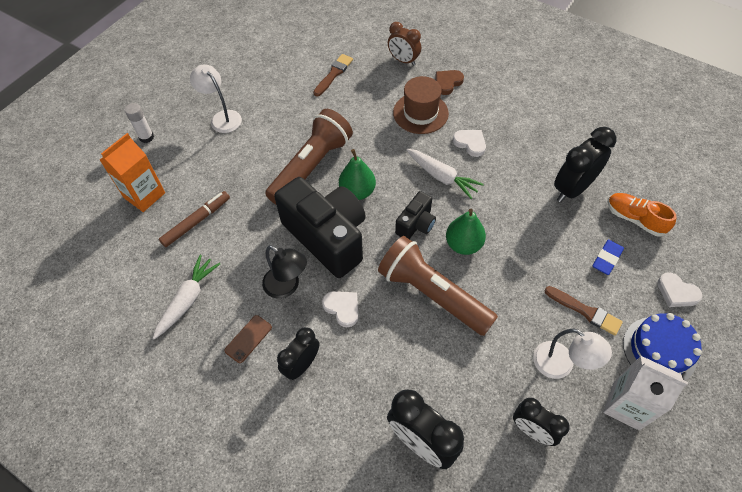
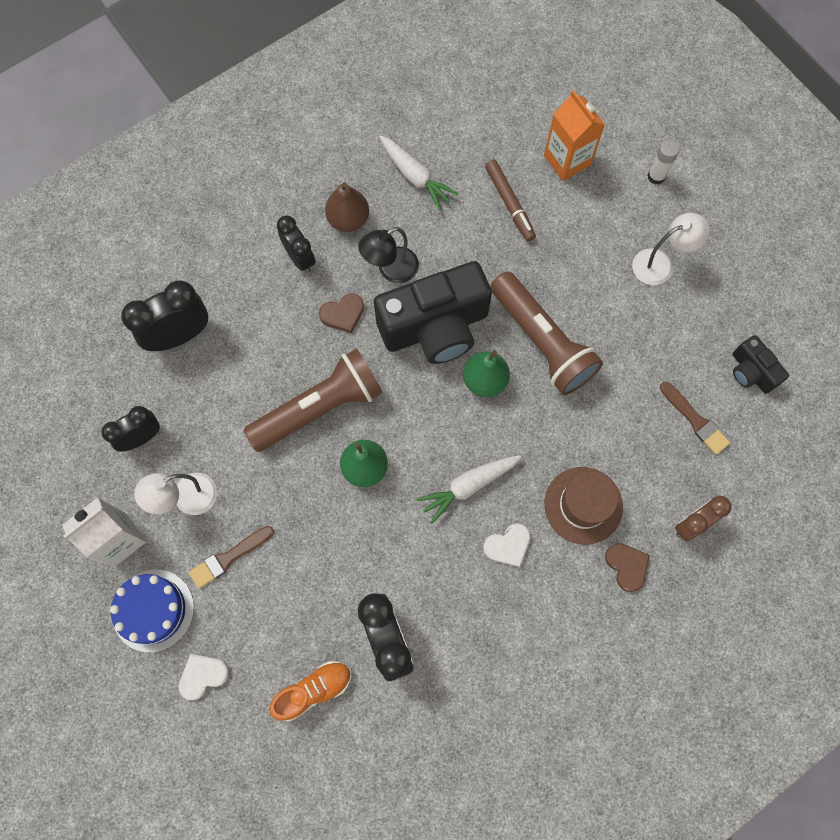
camera: 110 degrees right, 15 degrees up
(248, 339) = (348, 219): brown phone -> brown pear
(342, 308) = (343, 314): white heart -> brown heart
(416, 224) = (413, 427): black camera -> black camera (751, 372)
(606, 259) = (278, 621): blue eraser -> none

